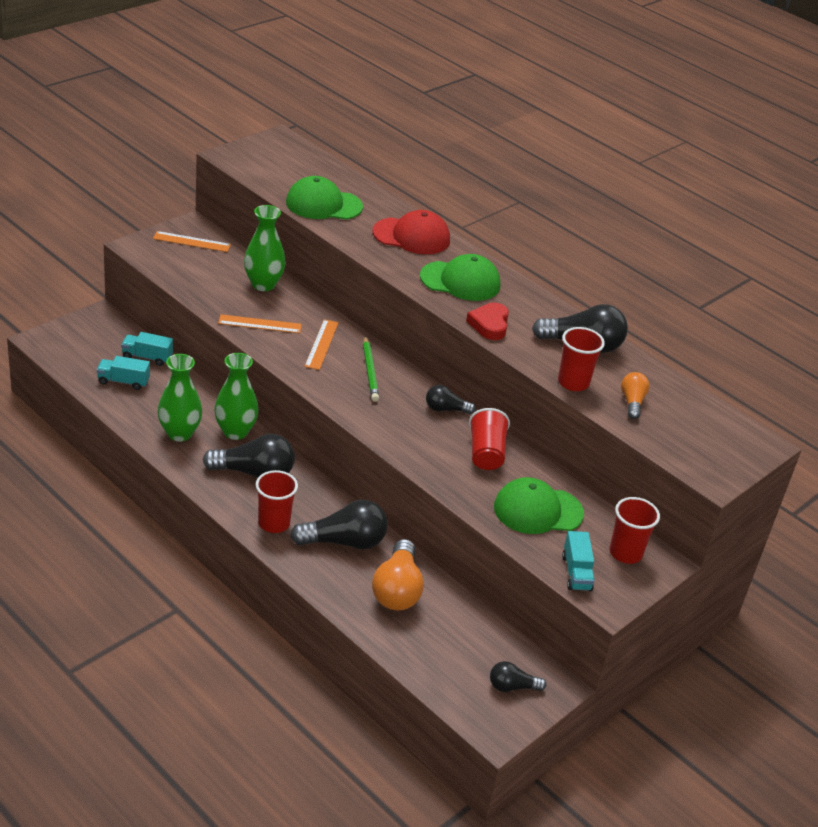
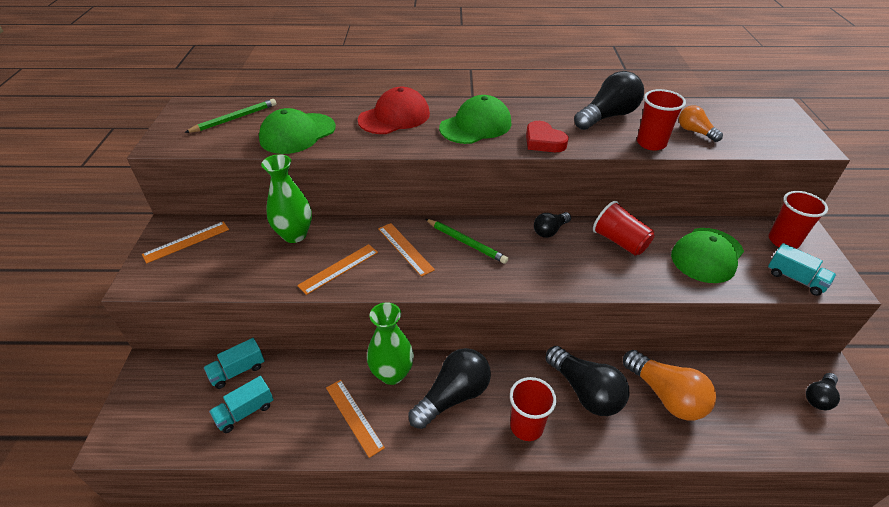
camera: 40 degrees left, 5 degrees up
(179, 433) = (354, 416): green vase -> orange ruler
(299, 167) = (235, 118): none -> green pencil
(344, 542) = (585, 391): black light bulb -> black light bulb turned 105 degrees clockwise

